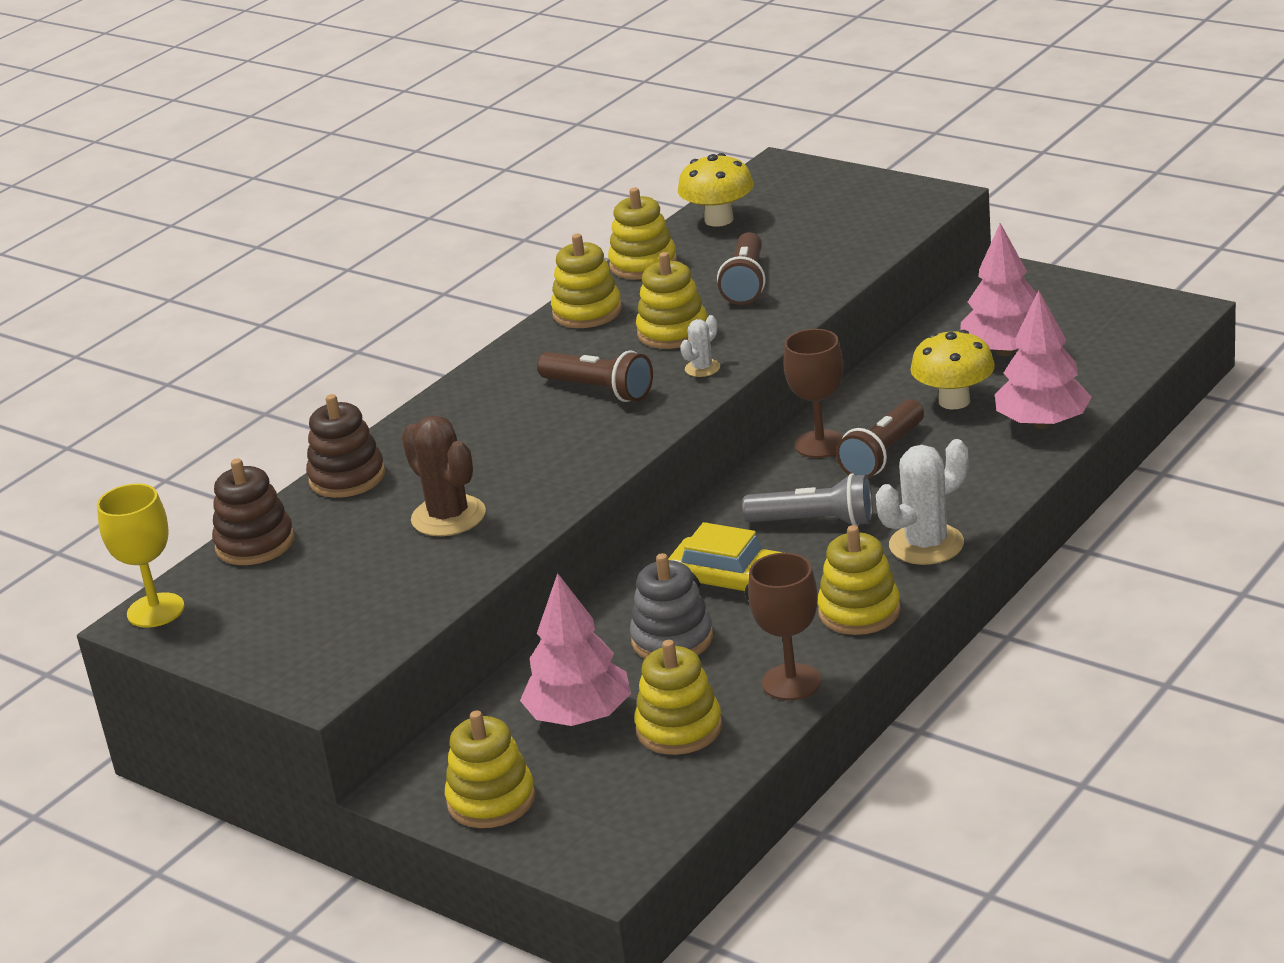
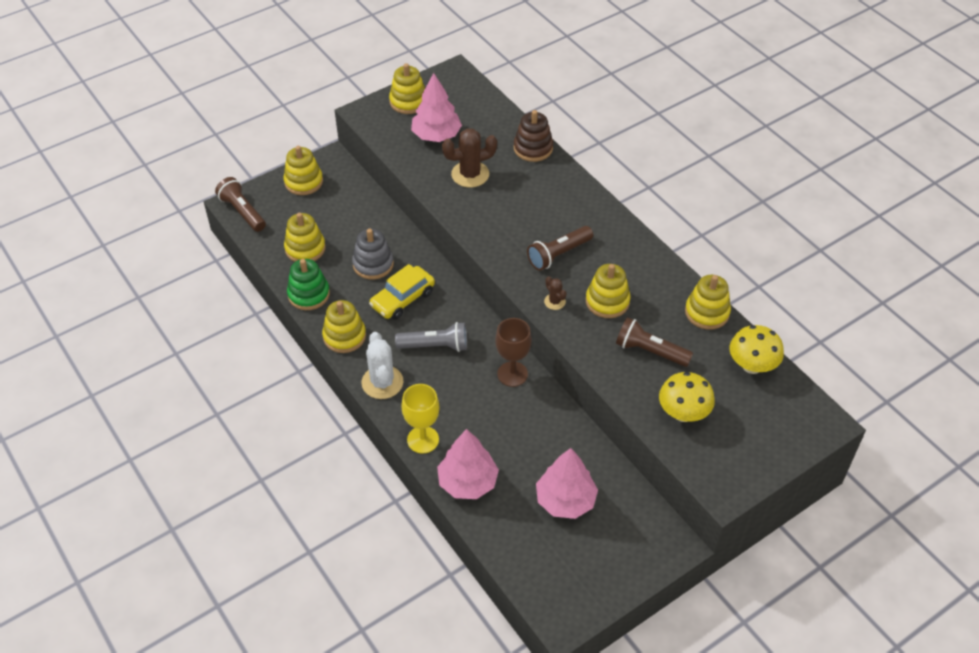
camera: 105 degrees right, 20 degrees up
(155, 610) = (460, 76): yellow goblet -> yellow goblet (423, 440)
(255, 544) = (493, 111): brown stacking toy -> none
(579, 716) = (339, 220): pink tree -> pink tree (436, 135)
(587, 312) = (657, 272): yellow stacking toy -> yellow stacking toy (408, 101)
(702, 368) = (554, 301): white cactus -> brown cactus
(791, 682) = (309, 294): brown goblet -> green stacking toy
(815, 522) = (435, 346): grey flashlight -> grey flashlight turned 120 degrees counterclockwise
(883, 455) = (483, 397): brown flashlight -> brown flashlight (243, 212)
(954, 401) = (520, 451): yellow mushroom -> yellow mushroom (683, 413)

